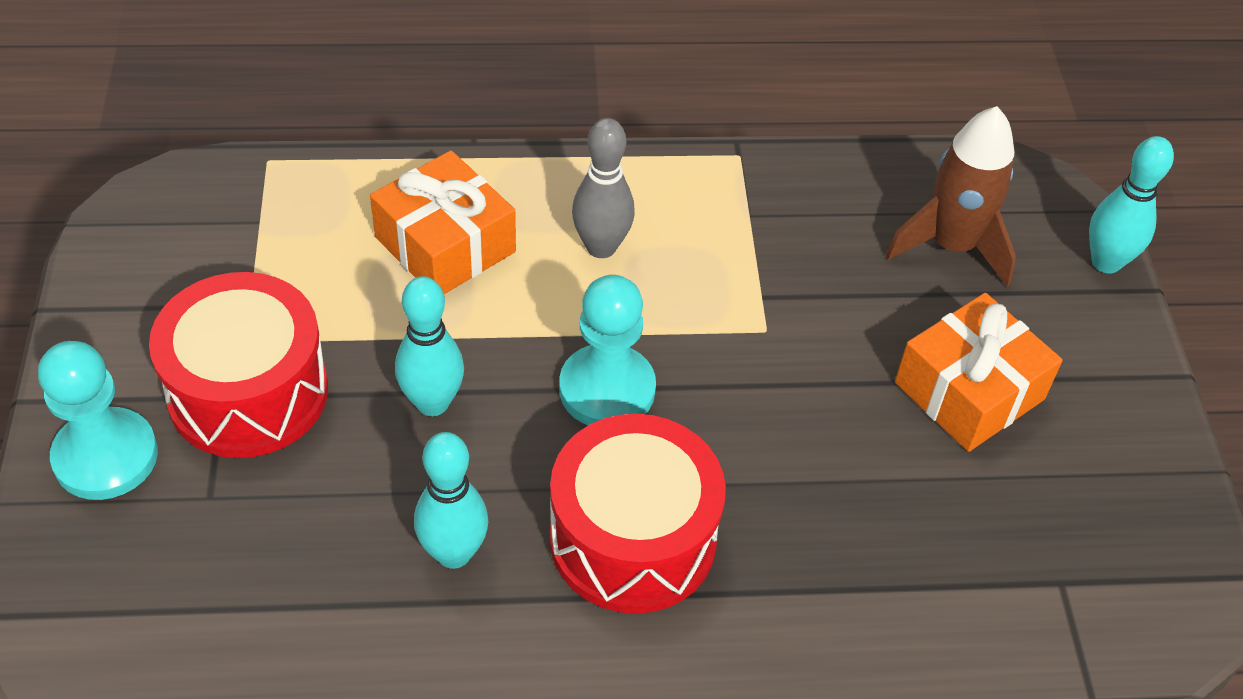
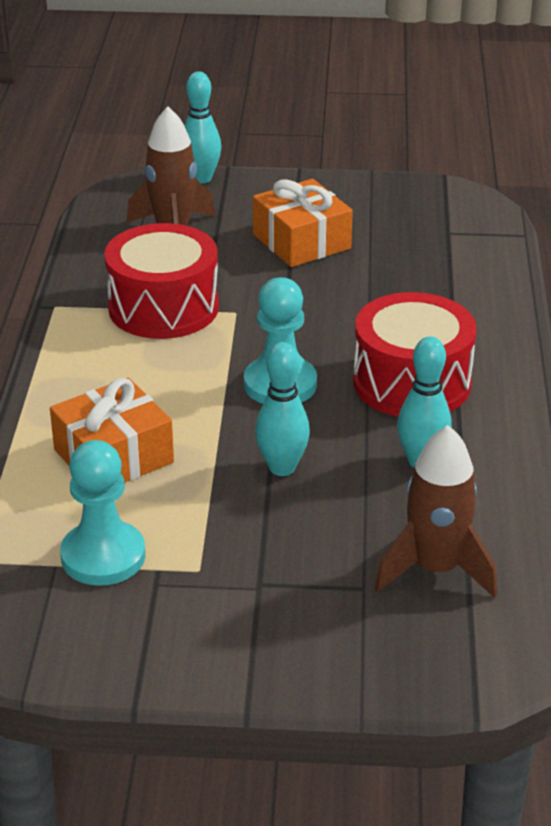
camera: 80 degrees left, 15 degrees down
(106, 456) = (317, 651): turquoise pawn -> turquoise pawn (103, 556)
(237, 571) = (435, 569): none -> brown rocket
(248, 392) = (257, 567): red drum -> red drum (163, 307)
(601, 247) = (136, 377): grey bowling pin -> none

